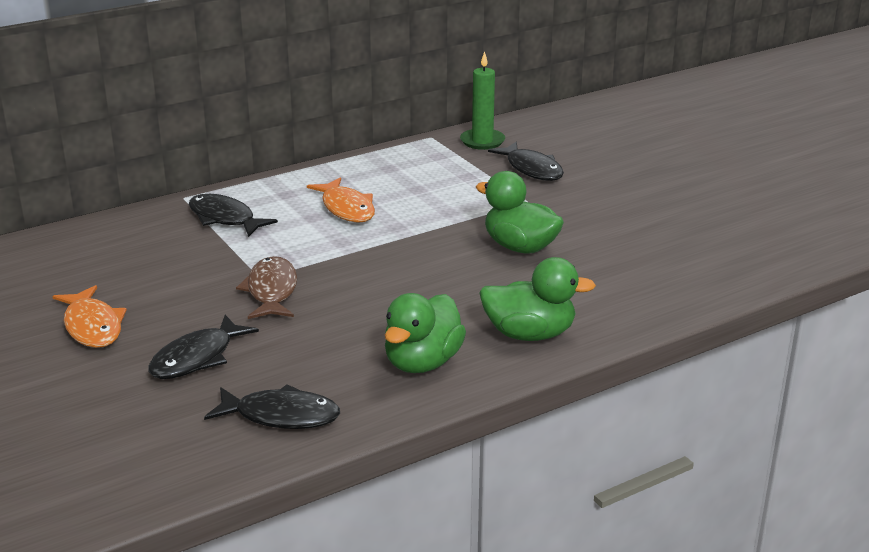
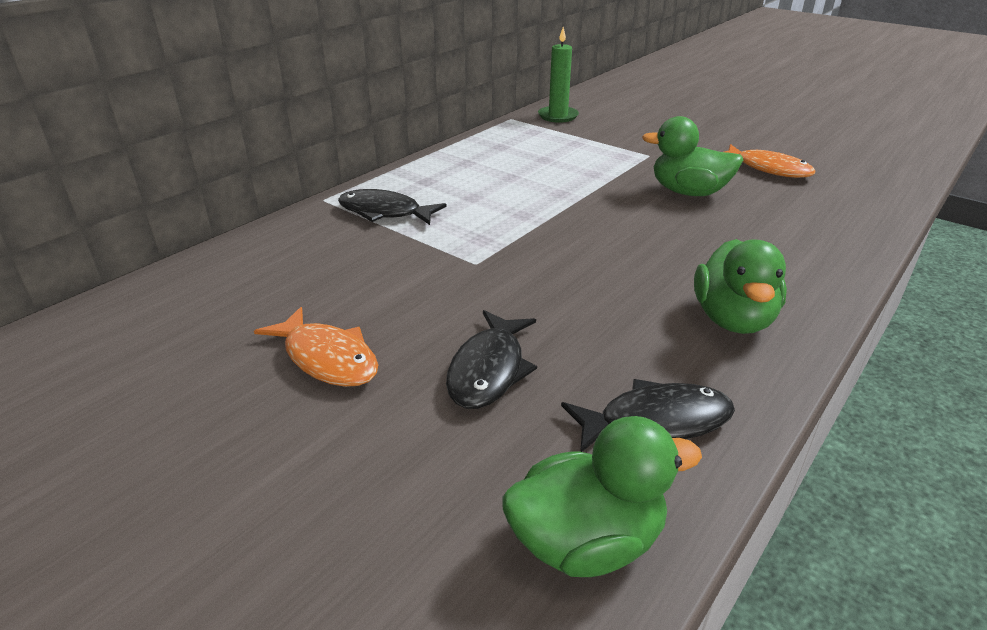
camera: 20 degrees left, 5 degrees up
(271, 291) = (501, 275): brown fish -> none
(346, 208) = (497, 185): orange fish -> orange fish (768, 169)
(529, 334) = (794, 268): green duck -> green duck (587, 541)
(531, 169) = (622, 131): black fish -> none

